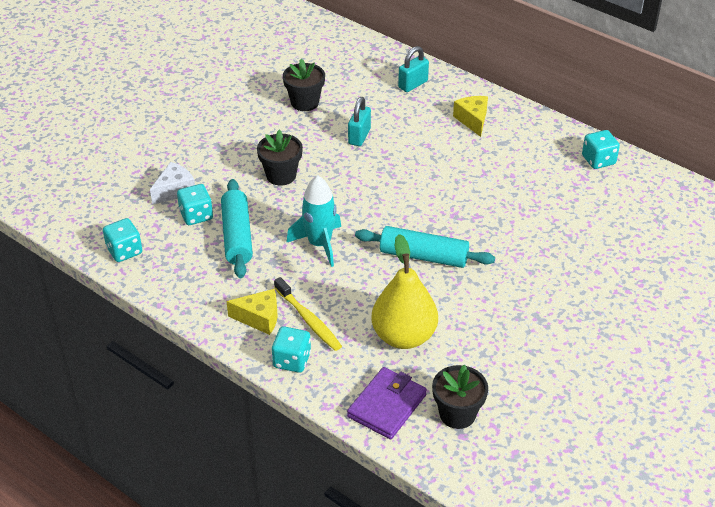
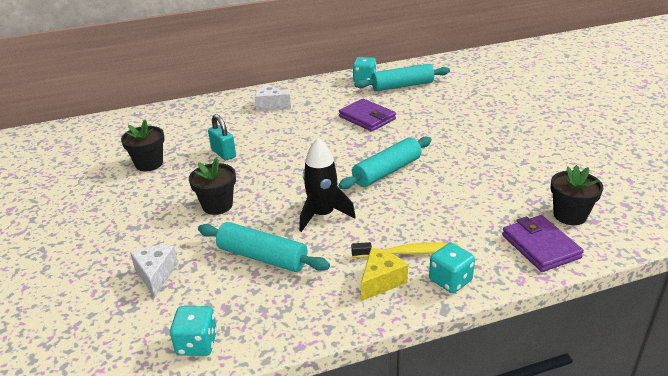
camera: 55 degrees left, 10 degrees down
(196, 215) = (206, 273): turquoise dice -> none
(319, 244) = (322, 215): turquoise rocket -> black rocket
(404, 336) = (467, 210): yellow pear -> none
(413, 84) = (201, 113): turquoise padlock -> none
(473, 120) = (270, 105): yellow cheese -> white cheese
(513, 199) = (367, 118): none -> purple wallet
(614, 195) = (402, 86): none -> turquoise rolling pin

